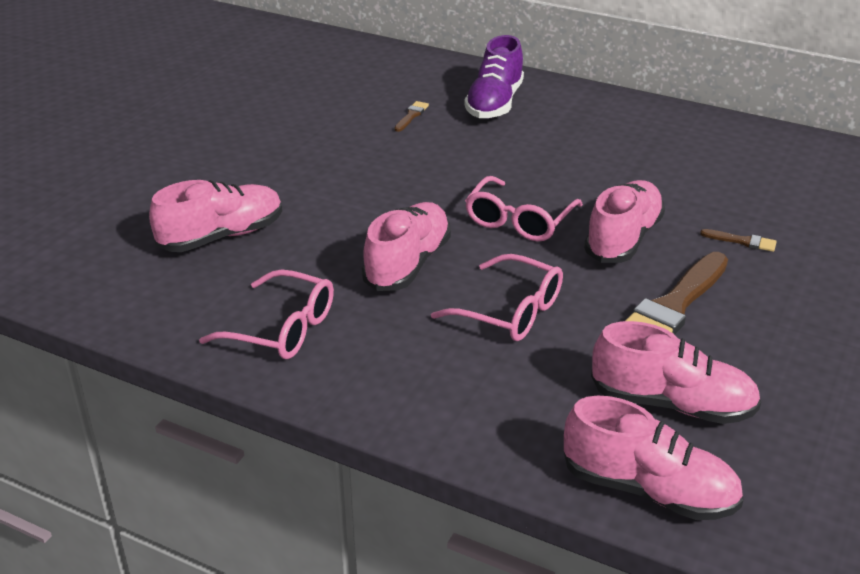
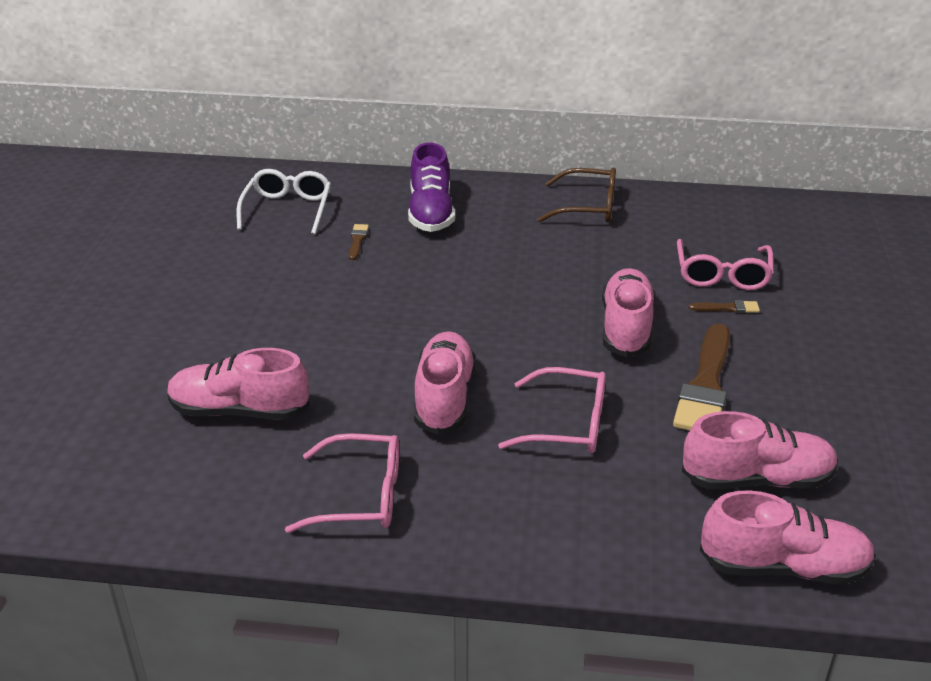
camera: 20 degrees left, 0 degrees up
(222, 236) = (239, 411): pink shoe -> pink shoe turned 120 degrees counterclockwise
(364, 79) = (287, 210): none -> white glasses
(519, 220) = (523, 329): pink glasses -> pink glasses (722, 274)
(651, 124) = (586, 207): none -> brown glasses

